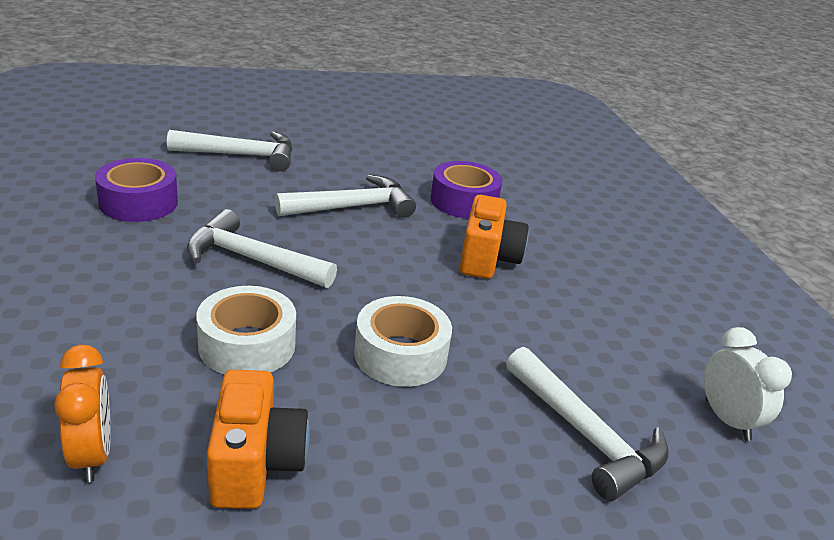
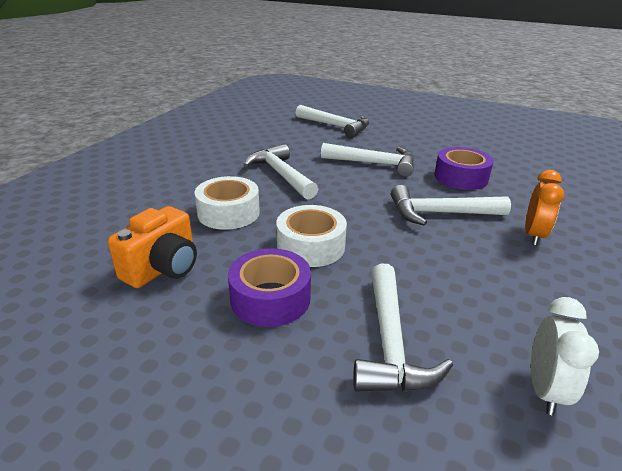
camera: 40 degrees right, 0 degrees up
(92, 455) = (101, 234): orange clock -> orange clock (533, 235)
(138, 202) = (254, 137): purple tape -> purple tape (270, 298)
(487, 259) = (439, 213): orange camera -> white hammer

